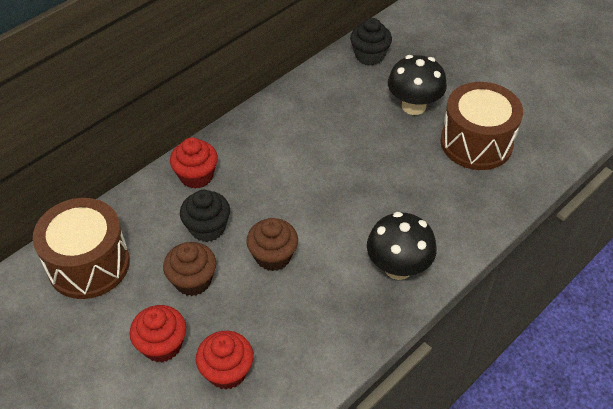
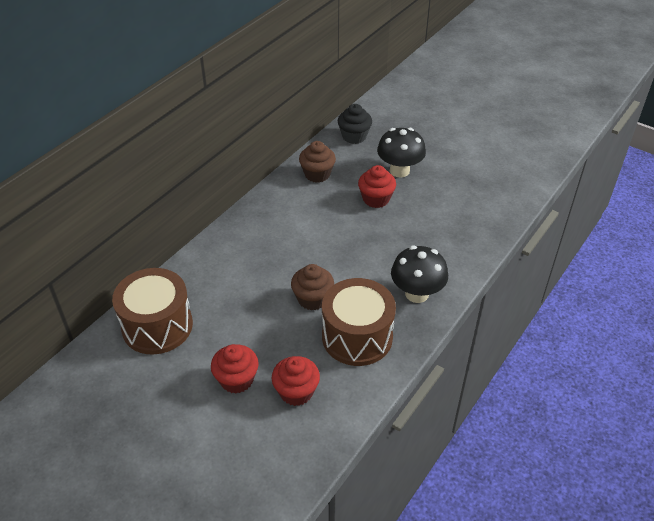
camera: 10 degrees left, 5 degrees down
(193, 280) = (250, 326): brown cupcake -> brown cupcake (317, 174)
(196, 176) = (232, 245): red cupcake -> red cupcake (376, 199)
(207, 228) = (252, 284): black cupcake -> none
(476, 143) = (456, 192): brown drum -> brown drum (357, 337)

